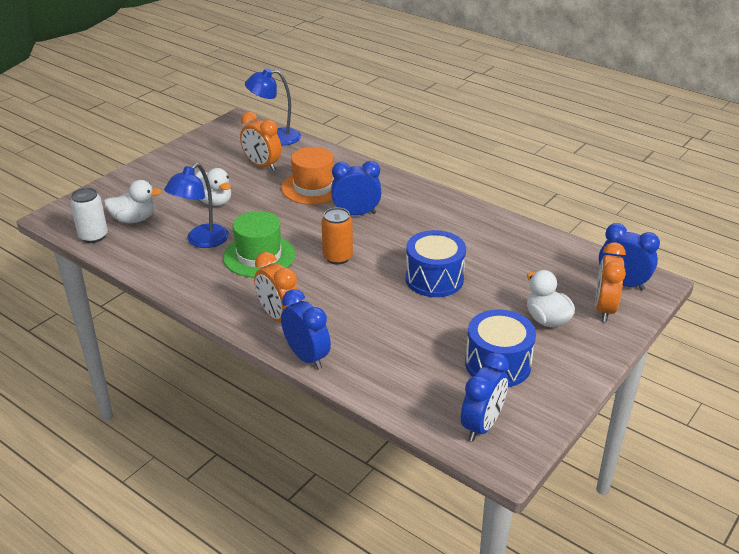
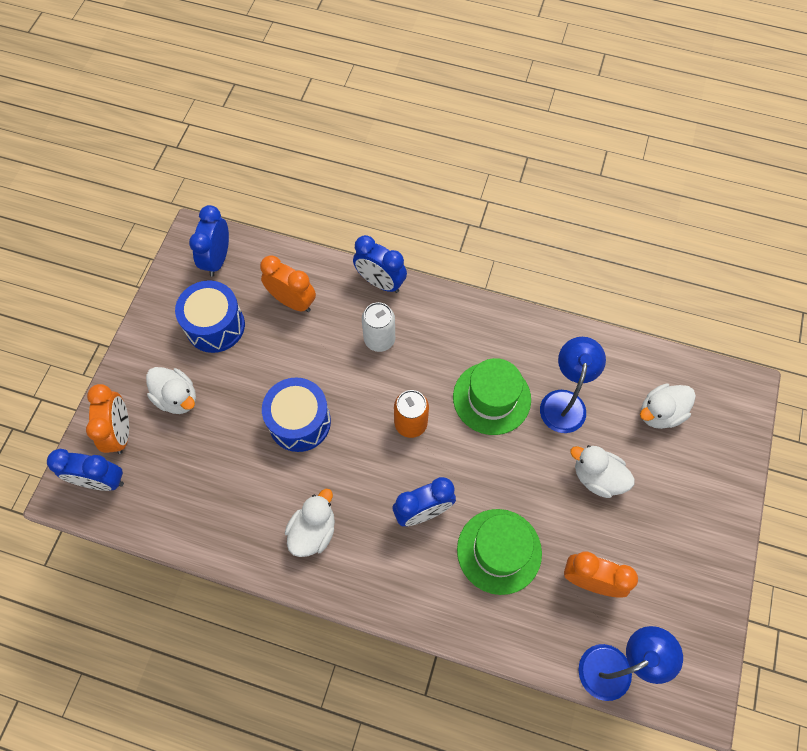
camera: 160 degrees right, 30 degrees up
(93, 236) = (678, 371): white can -> white can (379, 339)
(279, 317) = (427, 319): orange clock -> orange clock (292, 301)
(313, 187) = (499, 551): orange hat -> green hat
(446, 222) = (313, 531): none -> white duck

